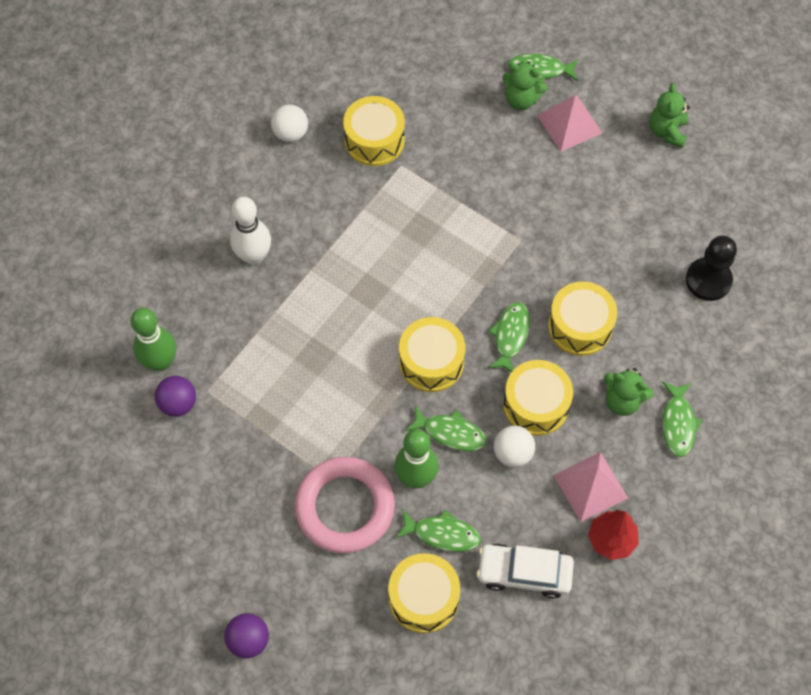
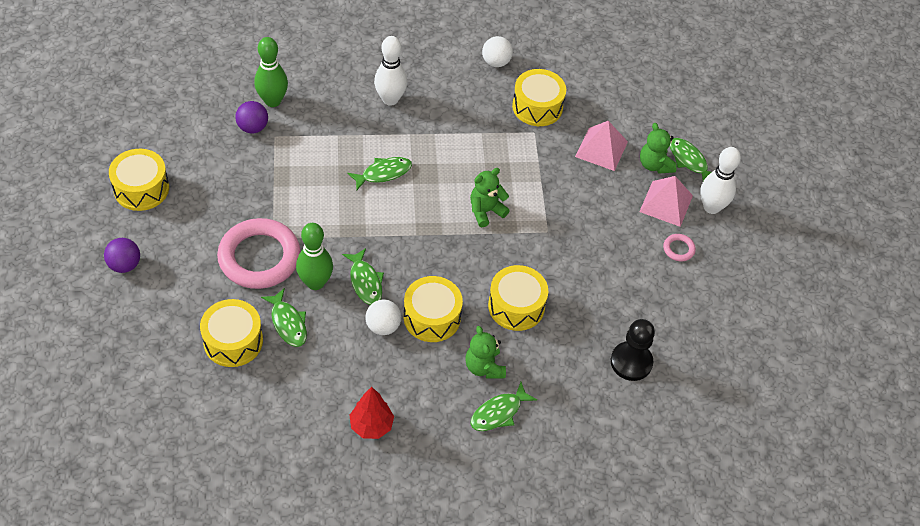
camera: 45 degrees right, 10 degrees down
(431, 362) = (407, 238): yellow drum -> yellow drum (141, 189)
(510, 336) = (469, 270): green fish -> green fish (383, 173)
(524, 573) = (300, 388): white car -> none
(590, 486) = (400, 388): pink pyramid -> pink pyramid (601, 149)
(602, 93) = (711, 207): none -> white bowling pin
(624, 153) = (678, 249): none -> pink ring
(667, 131) = (723, 263): green teddy bear -> green teddy bear (486, 211)

